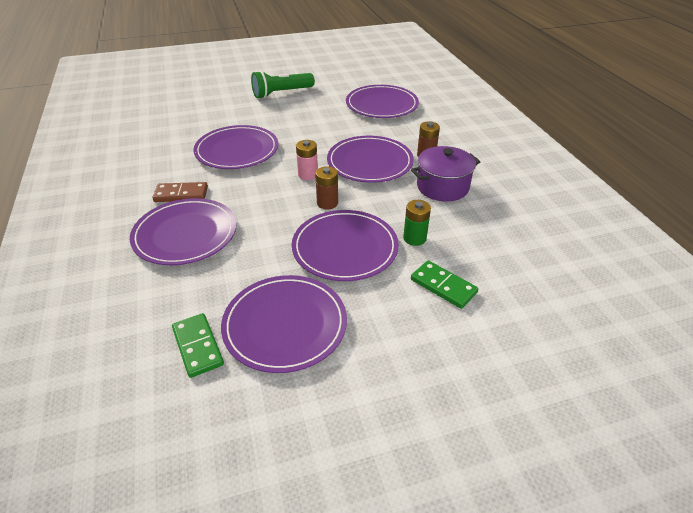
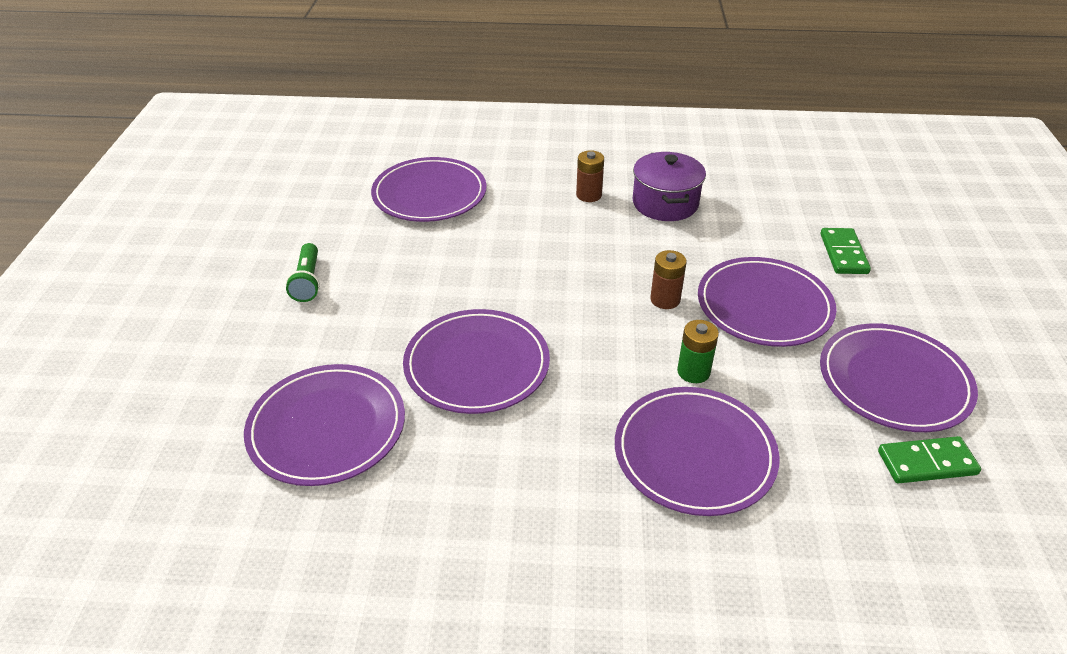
camera: 70 degrees left, 0 degrees up
(181, 194) = (582, 448): brown domino -> none
(281, 93) = (308, 281): green flashlight -> green flashlight, size x0.66
(308, 175) = (587, 303): pink battery -> none
(370, 162) = (583, 242): purple plate -> purple plate (327, 427)
(414, 238) = (759, 250): green battery -> green battery (693, 372)
(443, 286) = (843, 253): green domino -> green domino turned 60 degrees counterclockwise

